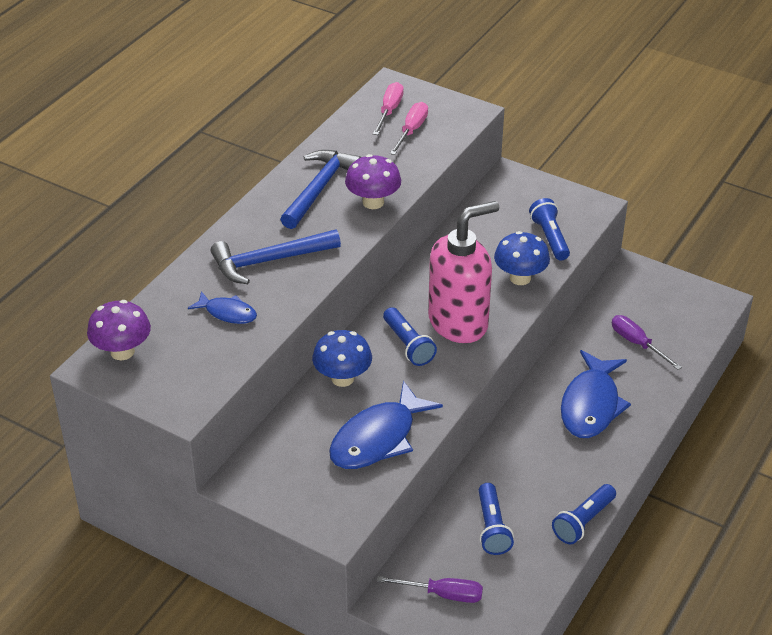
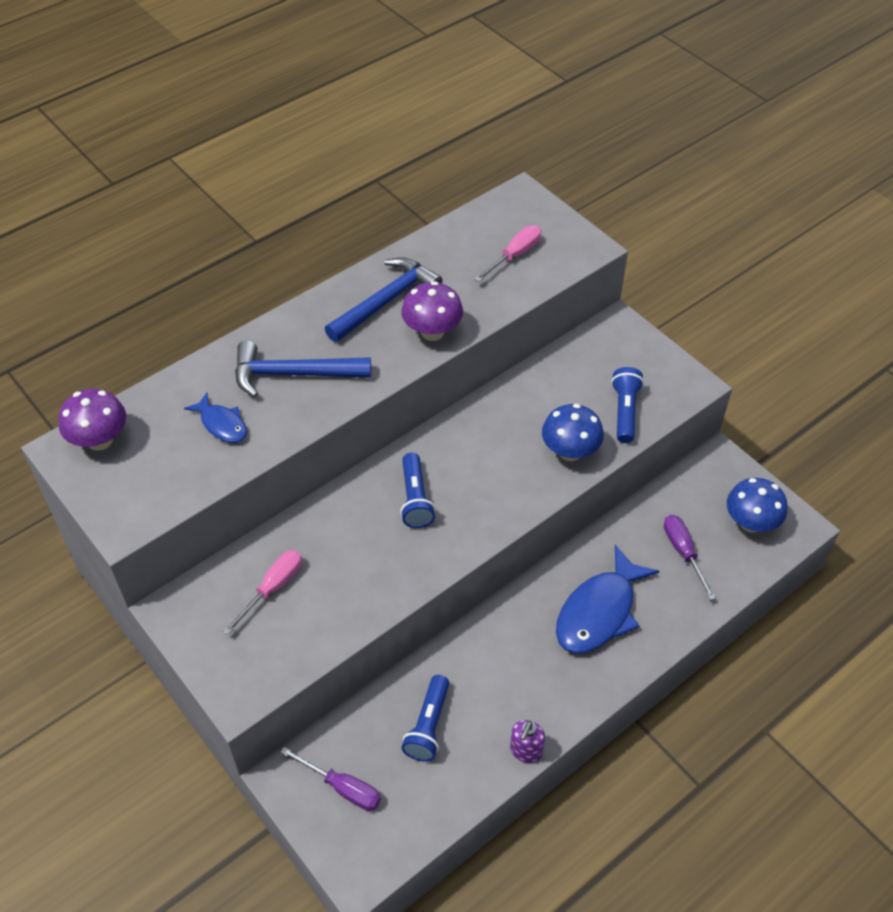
camera: 20 degrees right, 10 degrees up
(342, 378) = (331, 519): blue mushroom -> blue mushroom (750, 523)
(378, 438) = (332, 601): blue fish -> none
(389, 111) = (503, 226): pink screwdriver -> pink screwdriver (272, 588)
(459, 322) = (480, 487): pink soap dispenser -> none
(583, 522) = (526, 751): blue flashlight -> purple soap dispenser

